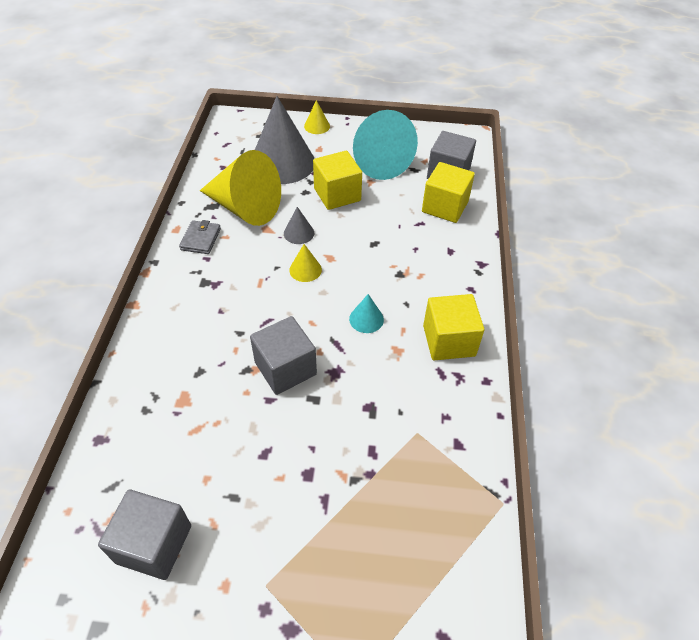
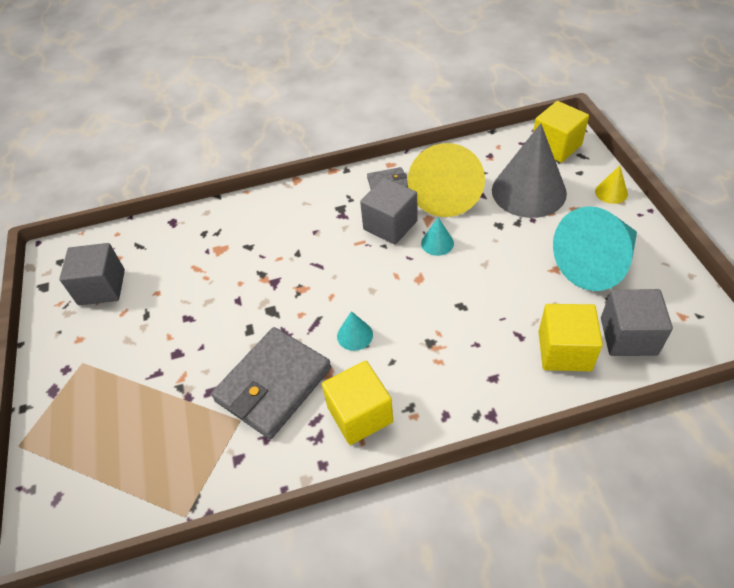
camera: 75 degrees right, 0 degrees up
(285, 368) = (273, 298): grey cube -> grey cube (390, 225)
(299, 233) = (437, 243): grey cone -> turquoise cone
(305, 269) = (392, 266): yellow cone -> none
(337, 194) = (513, 250): yellow cube -> yellow cube (556, 146)
(390, 395) = (273, 385): none -> grey wallet

